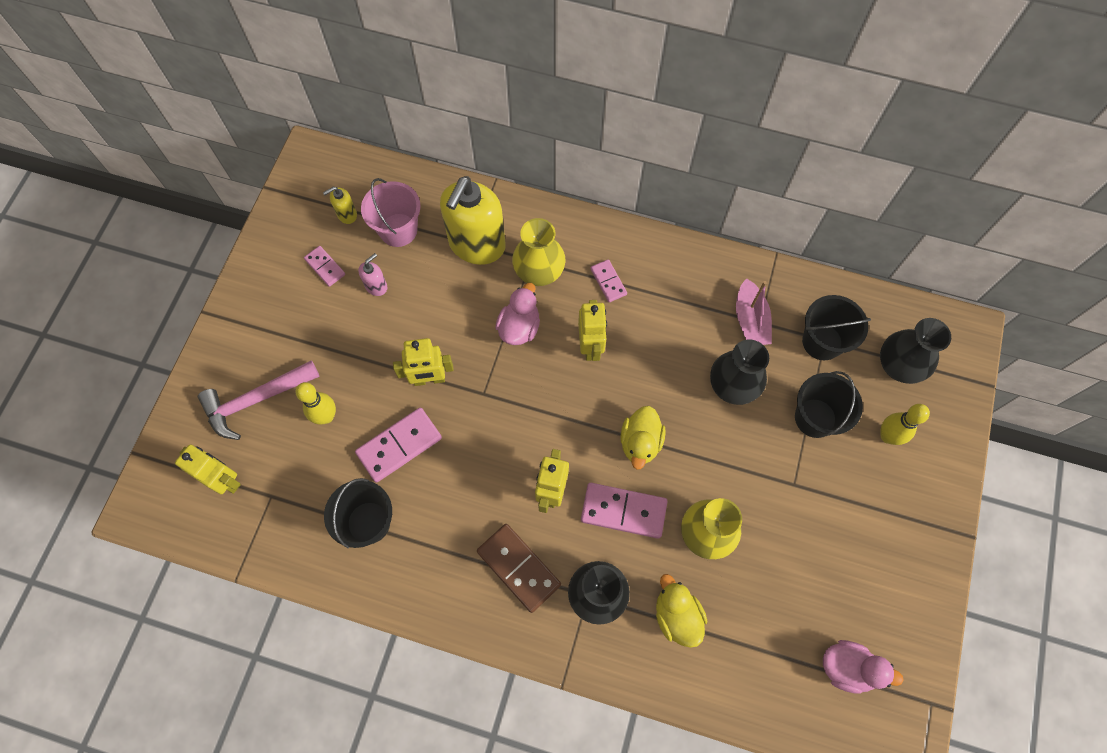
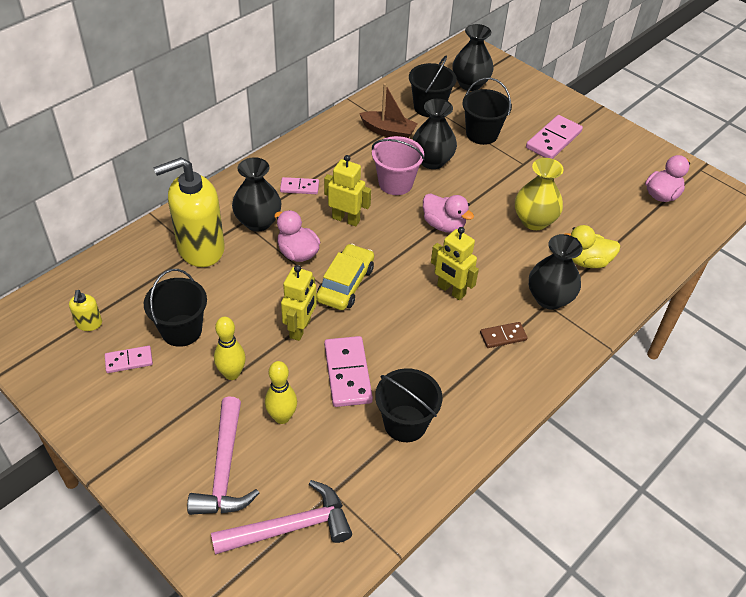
camera: 65 degrees left, 20 degrees down
(225, 480) = (291, 527): yellow robot -> pink hammer
(376, 286) = (181, 330): pink soap dispenser -> black bucket
(398, 230) = (139, 293): pink bucket -> pink bucket (395, 183)
(476, 245) = (200, 248): yellow soap dispenser -> yellow soap dispenser turned 105 degrees clockwise
(504, 390) = (345, 284): none -> yellow car
(518, 568) = (503, 336): brown domino -> brown domino, size x0.58
(539, 272) = (258, 222): yellow vase -> black vase
(623, 511) = (491, 256): pink domino -> pink domino (553, 140)
(640, 443) = (443, 225): yellow duck -> pink duck
(750, 320) = (388, 131): pink boat -> brown boat
(887, 436) = (515, 109): yellow bowling pin -> yellow bowling pin (232, 374)

